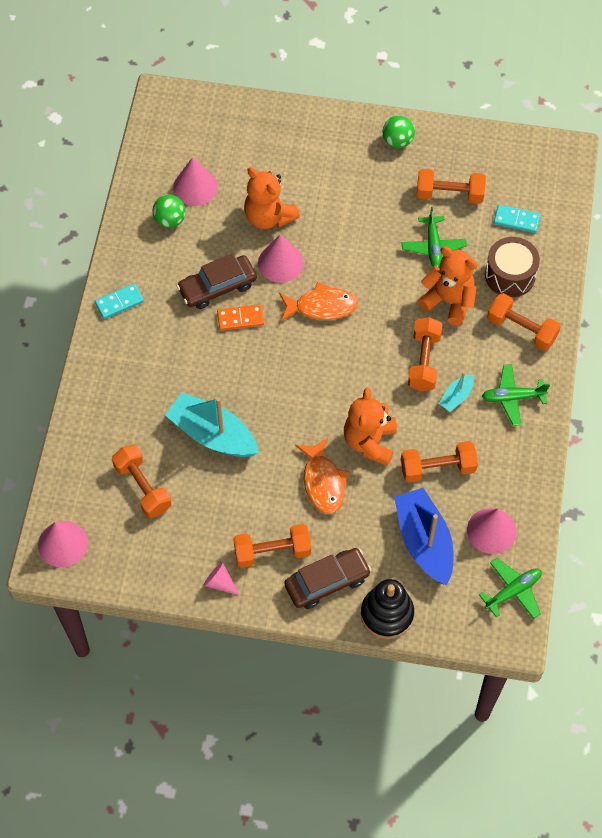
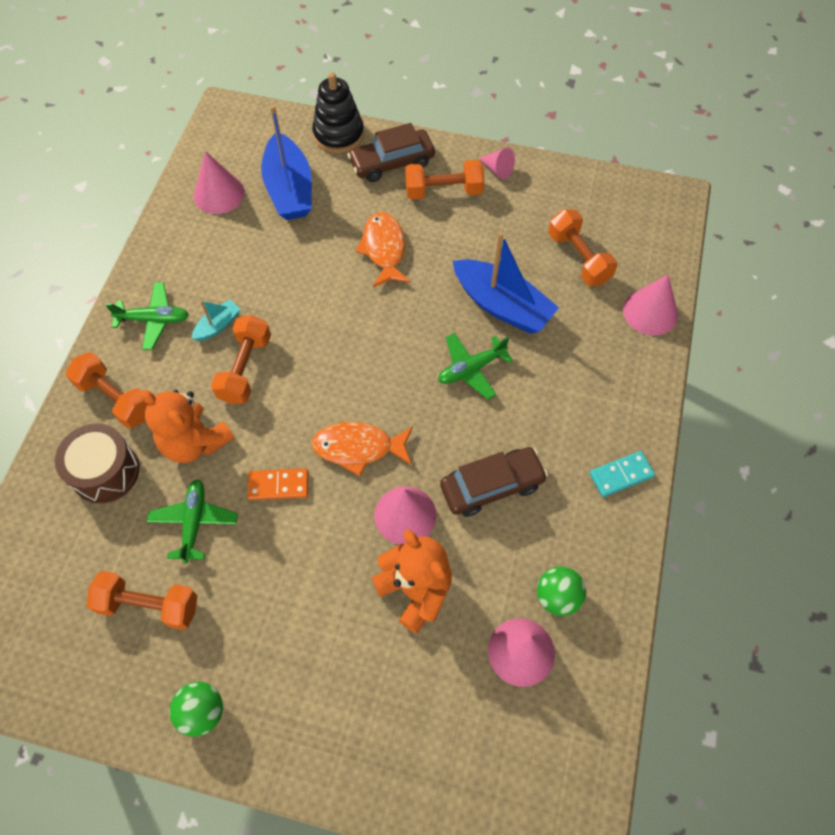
camera: 175 degrees left, 0 degrees up
(62, 544) = (658, 212): pink cone -> pink cone (650, 312)
(212, 434) = (502, 306): turquoise boat -> blue boat
(240, 318) = (463, 440): orange domino -> orange domino (278, 485)
(370, 442) = (326, 285): orange teddy bear -> none
(437, 468) = (258, 254): orange dumbbell -> none
(513, 591) = (214, 143): green plane -> green plane (471, 369)
(516, 220) = (68, 554): turquoise domino -> none

